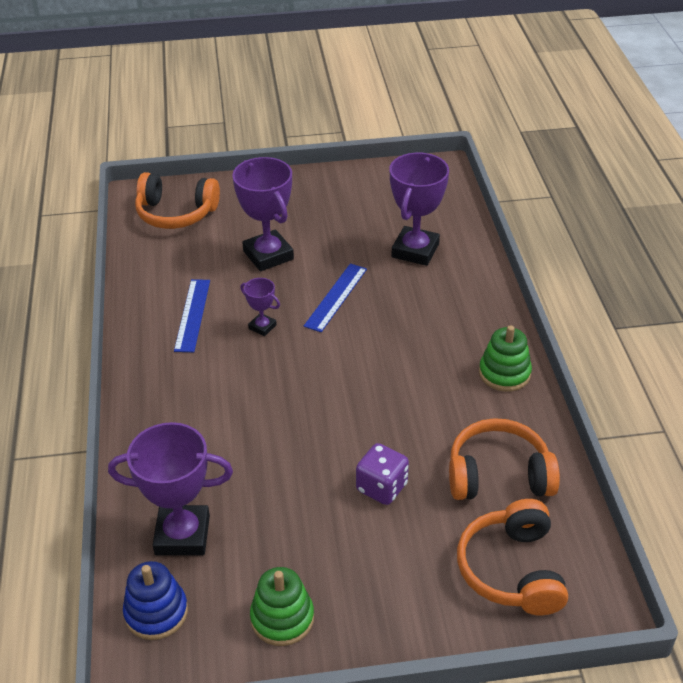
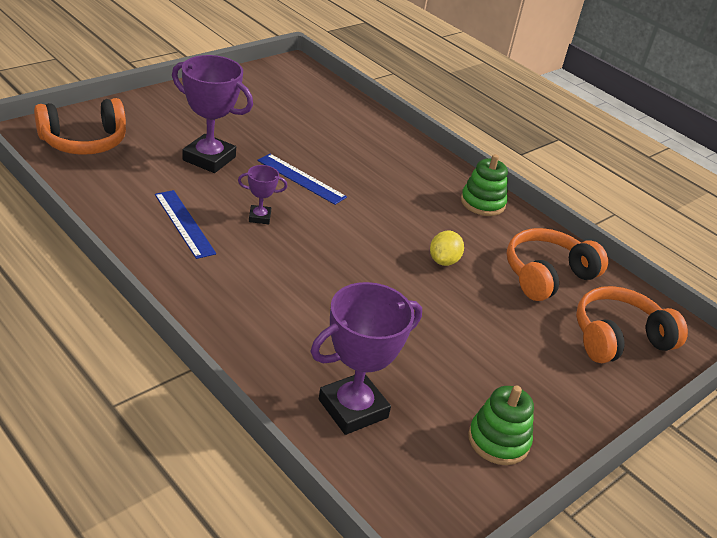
camera: 40 degrees left, 5 degrees down
(156, 612) = (392, 482): blue stacking toy -> none
(336, 297) = (301, 179): blue ruler -> blue ruler turned 45 degrees counterclockwise
(382, 487) = (476, 312): purple dice -> none
(399, 424) = (443, 261): none -> yellow lemon
(415, 250) = (332, 129): purple trophy -> none
(511, 570) = (618, 338): orange headphones -> orange headphones turned 105 degrees clockwise

